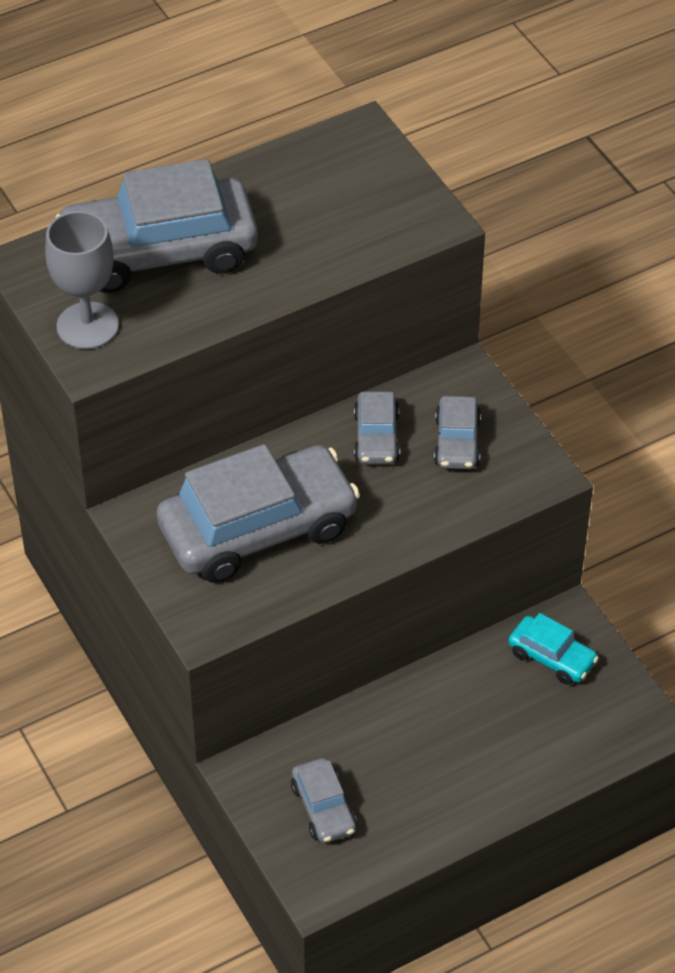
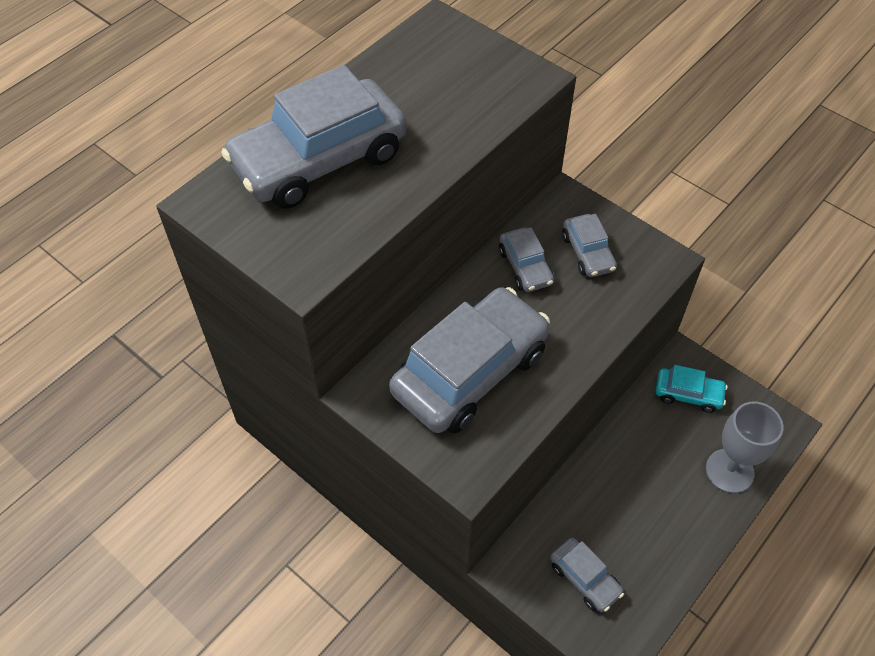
camera: 20 degrees left, 5 degrees up
(87, 326) = (285, 242): grey goblet -> grey goblet (729, 471)

